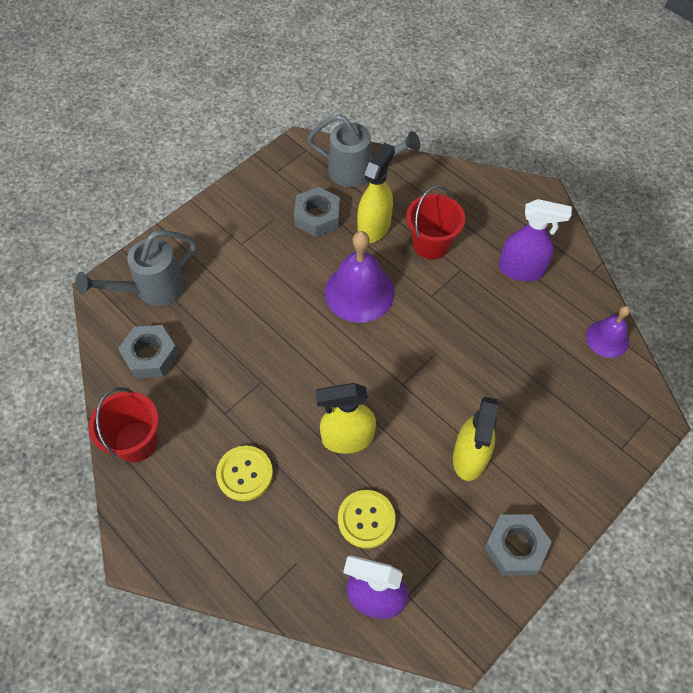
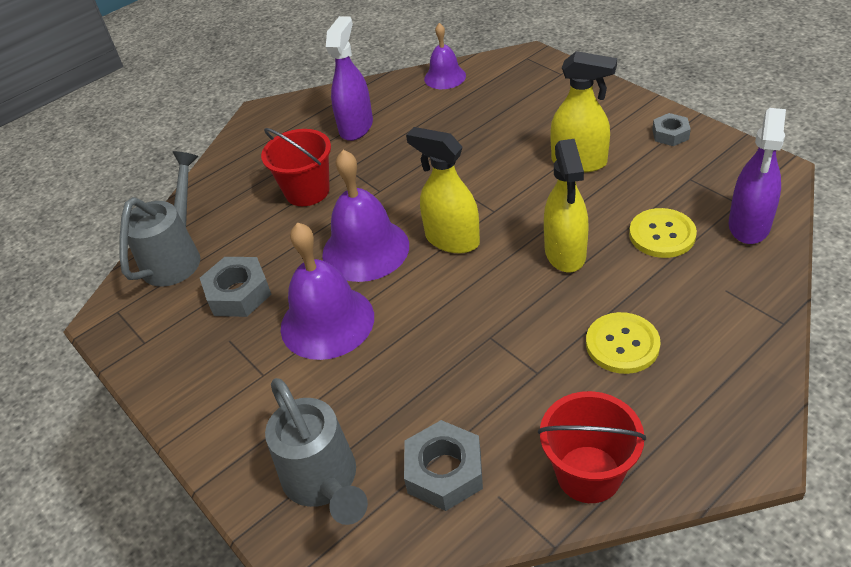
camera: 80 degrees left, 15 degrees down
(285, 275) = (327, 322): none -> purple bell
(374, 227) = (270, 239): yellow spray bottle -> yellow spray bottle (452, 239)
(515, 547) = (670, 134): grey nut -> grey nut, size x0.62

